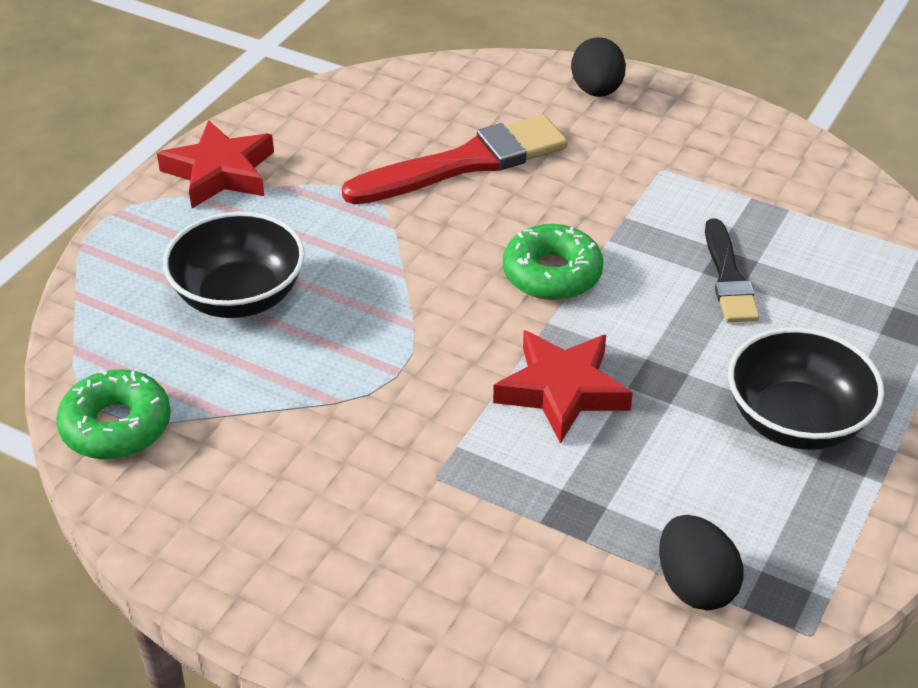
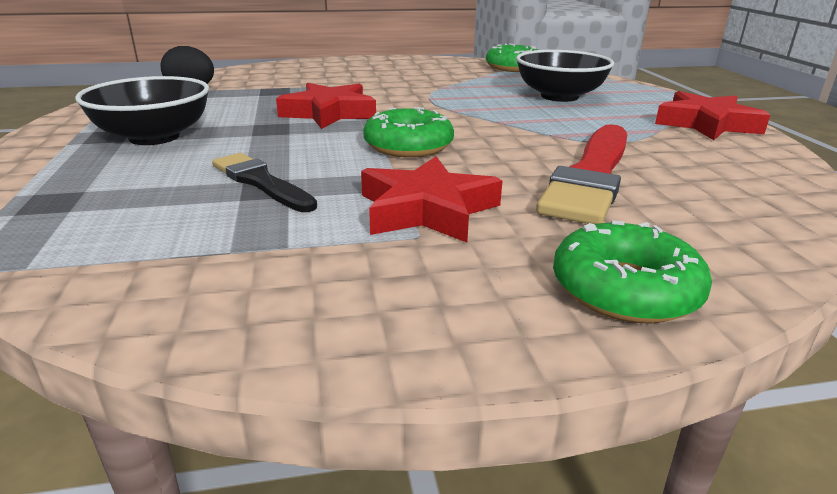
camera: 140 degrees right, 15 degrees down
(596, 91) = (625, 289): black egg -> green donut
(631, 187) = (427, 210): none -> red star

